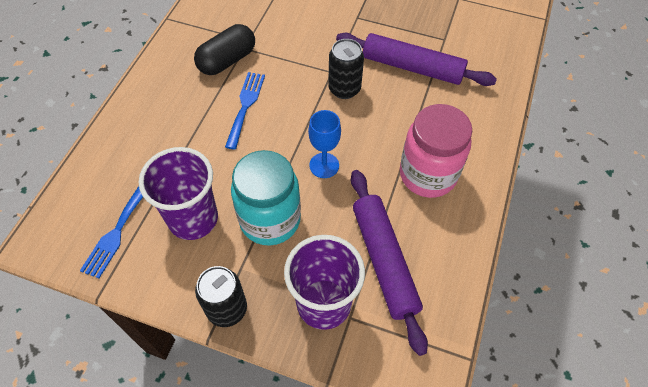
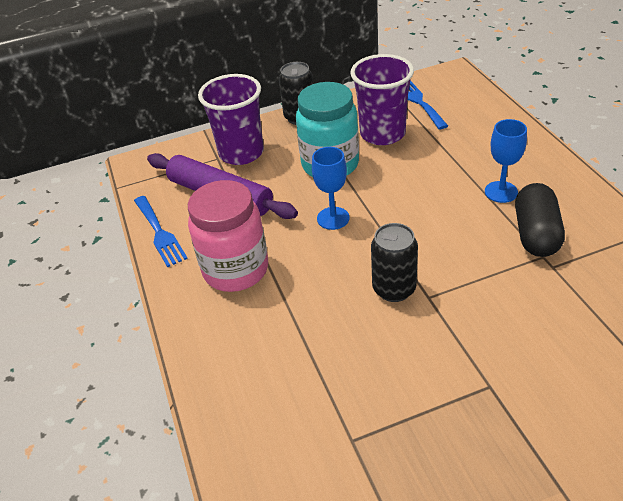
camera: 145 degrees right, 15 degrees down
(200, 99) = (501, 192): none -> blue goblet
(245, 106) = (458, 213): blue fork -> blue fork (160, 233)
(412, 67) = (351, 366): purple rolling pin -> none

